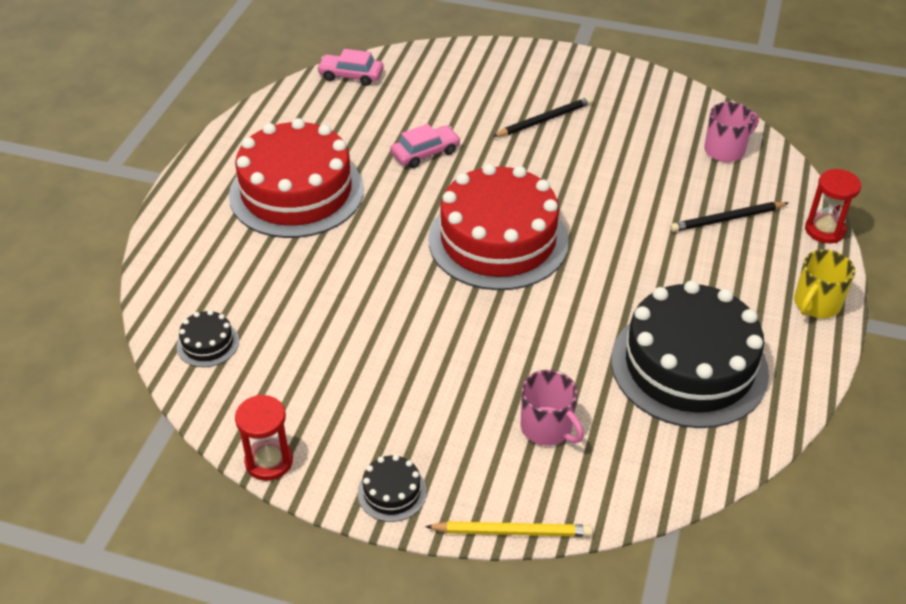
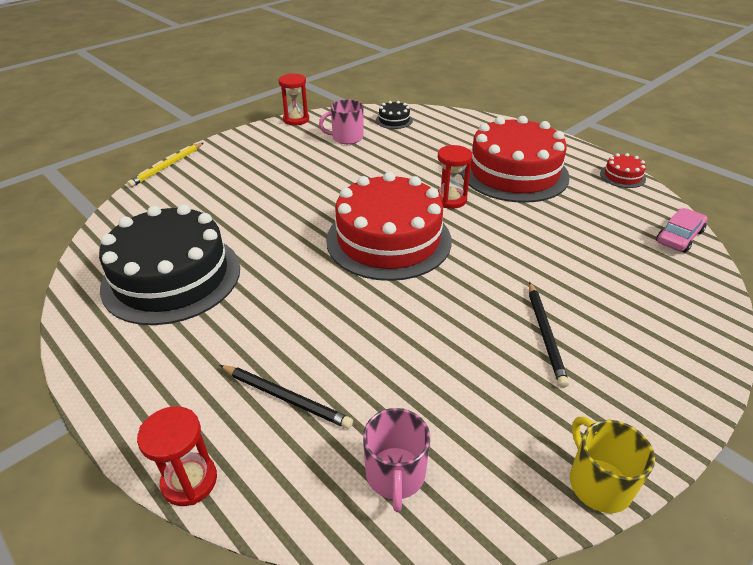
camera: 120 degrees right, 5 degrees down
(253, 119) = (622, 176): none -> red cake
(390, 222) = (450, 200): none -> red hourglass
(392, 492) = (236, 143): black cake -> none
(425, 153) = (529, 241): pink car -> none
(547, 427) = (208, 199): pink mug -> pink mug (346, 138)
(727, 219) = (286, 398): black pencil -> black pencil turned 105 degrees clockwise
(816, 304) = (124, 395): yellow mug -> yellow mug (598, 483)

